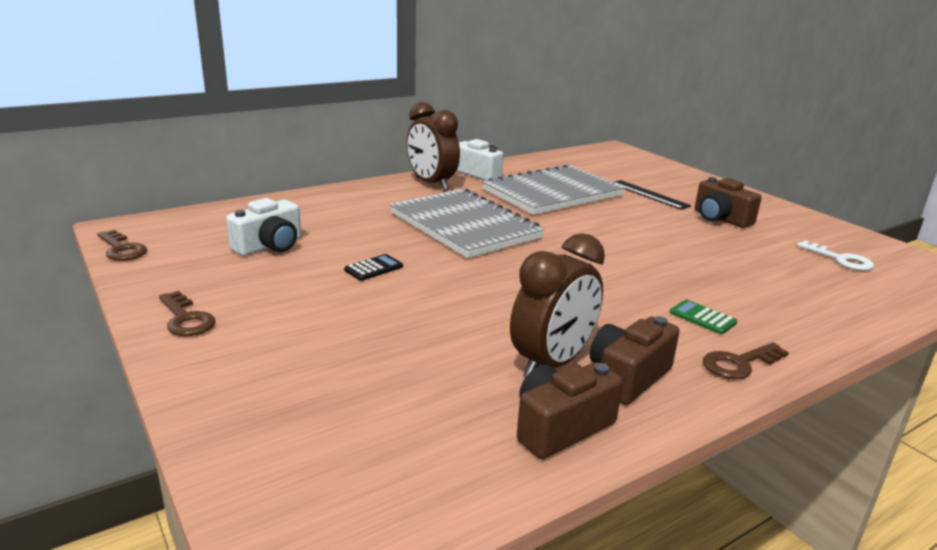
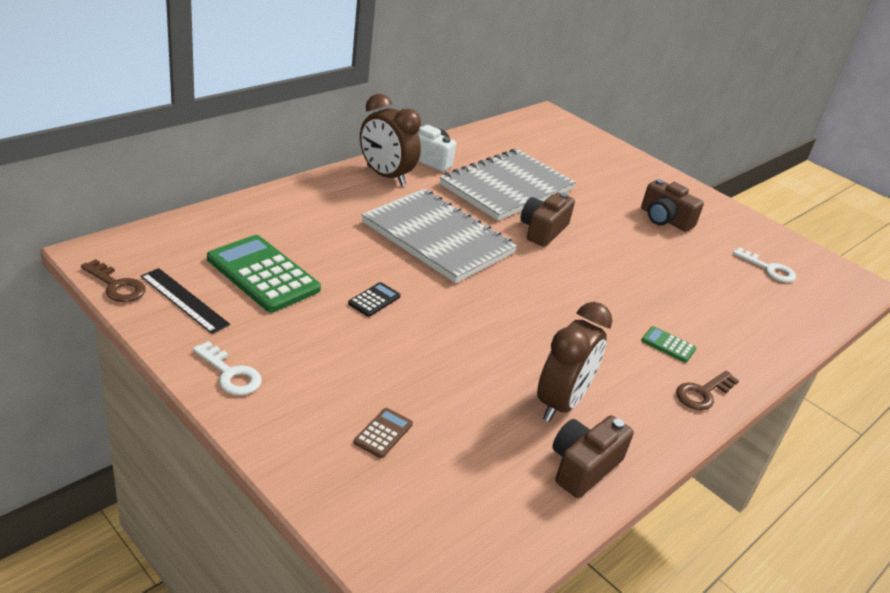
camera: 15 degrees left, 10 degrees up
(186, 319) = (230, 373): brown key -> white key
(269, 246) = (263, 274): white camera -> green calculator
(324, 378) = (383, 433): none -> brown calculator
(628, 377) = (622, 413): brown camera -> brown camera (543, 230)
(649, 194) = (596, 187): black ruler -> black ruler (184, 300)

